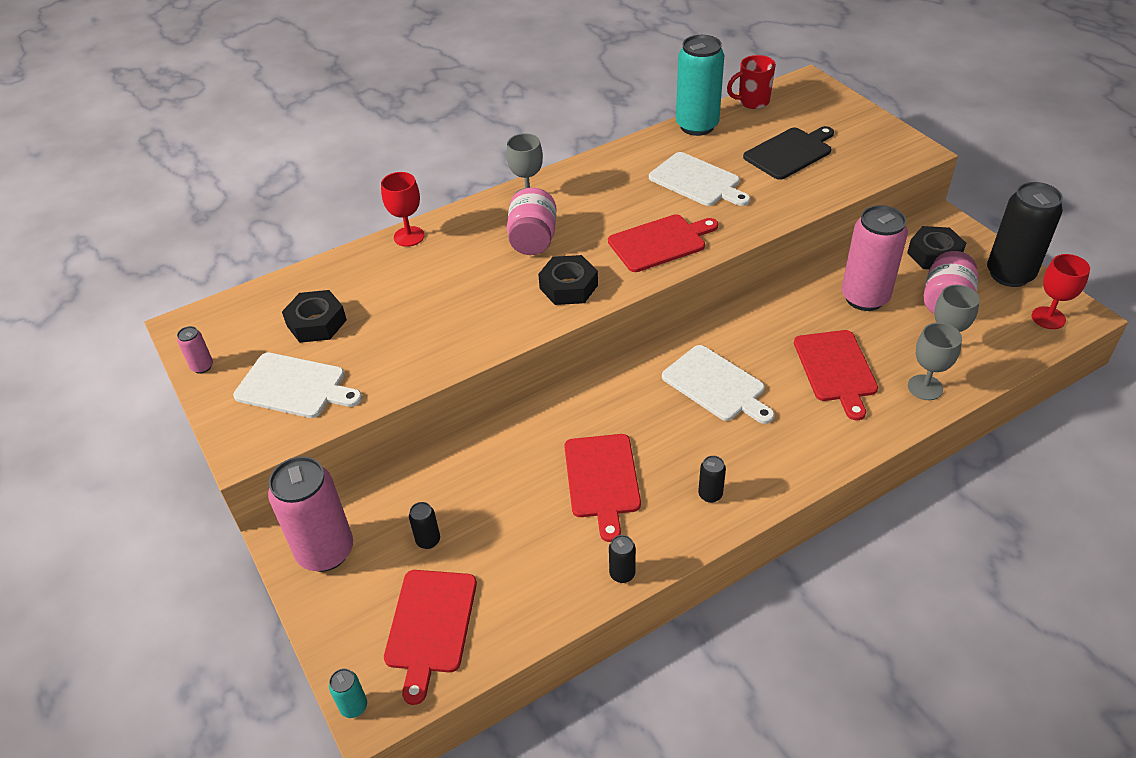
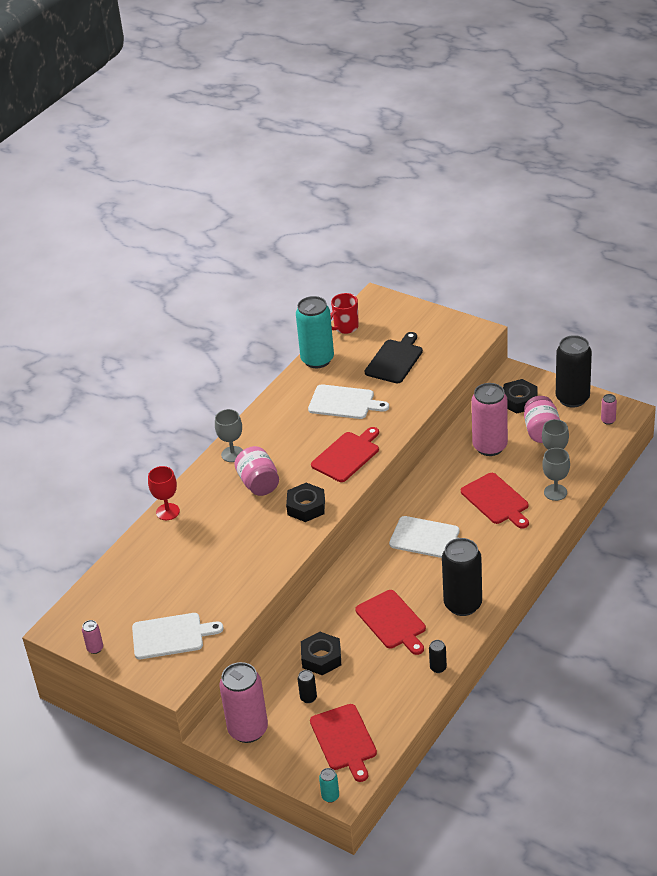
camera: 25 degrees left, 5 degrees down
(316, 323) = (151, 592): black nut -> black nut (321, 658)
(710, 494) = (463, 604): black can -> black can, size x2.36
(1048, 318) = (608, 420): red goblet -> pink can

